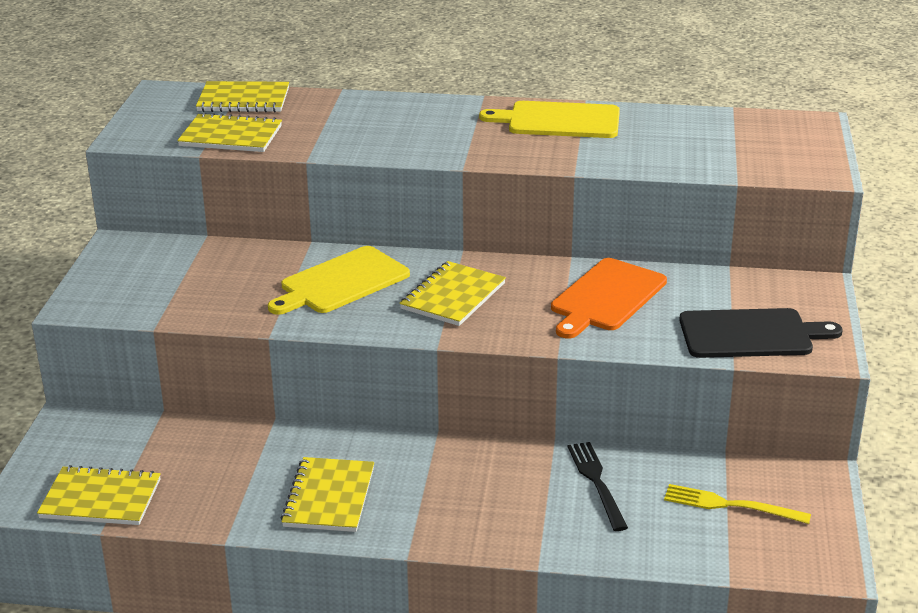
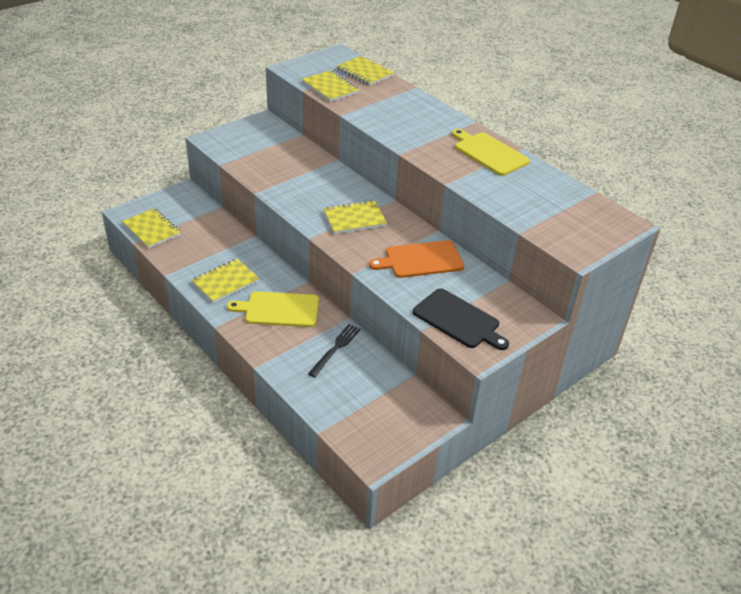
camera: 40 degrees right, 10 degrees up
(341, 282) = (320, 185): yellow cutting board -> yellow cutting board (279, 309)
(730, 505) = (376, 400): yellow fork -> none

